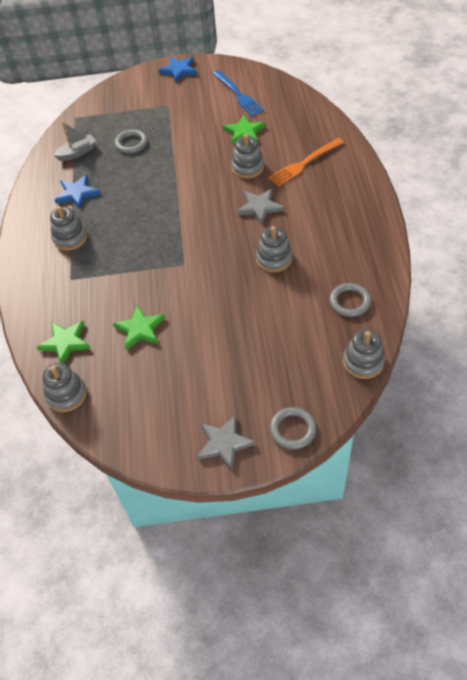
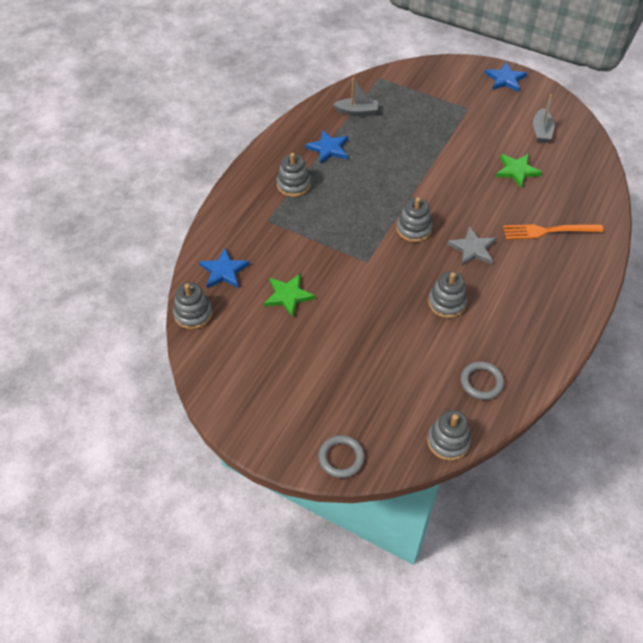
camera: 30 degrees right, 0 degrees up
(65, 342) = (224, 271): green star -> blue star
(131, 143) = (408, 127): grey ring -> none
(224, 443) = (278, 432): grey star -> none
(238, 95) = (541, 131): blue fork -> grey boat
(247, 167) = (492, 206): grey stacking toy -> grey stacking toy (413, 229)

